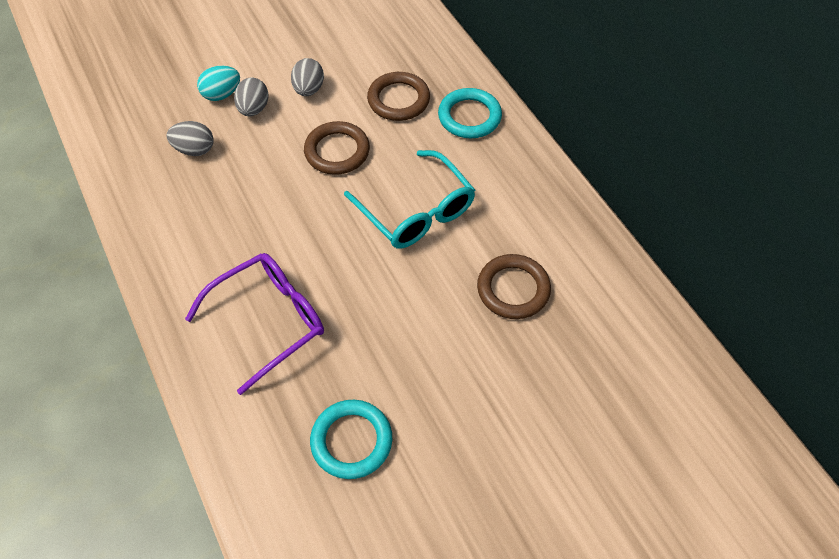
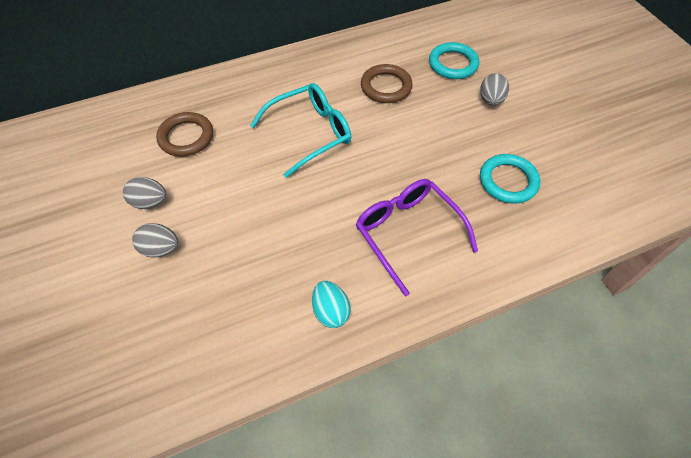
camera: 85 degrees left, 0 degrees up
(194, 149) = (201, 301): grey egg -> grey egg (491, 100)
(222, 94) = (129, 279): turquoise egg -> turquoise egg (330, 311)
(337, 151) = (234, 182): brown ring -> none
(469, 117) = (220, 94): turquoise ring -> turquoise ring (453, 64)

